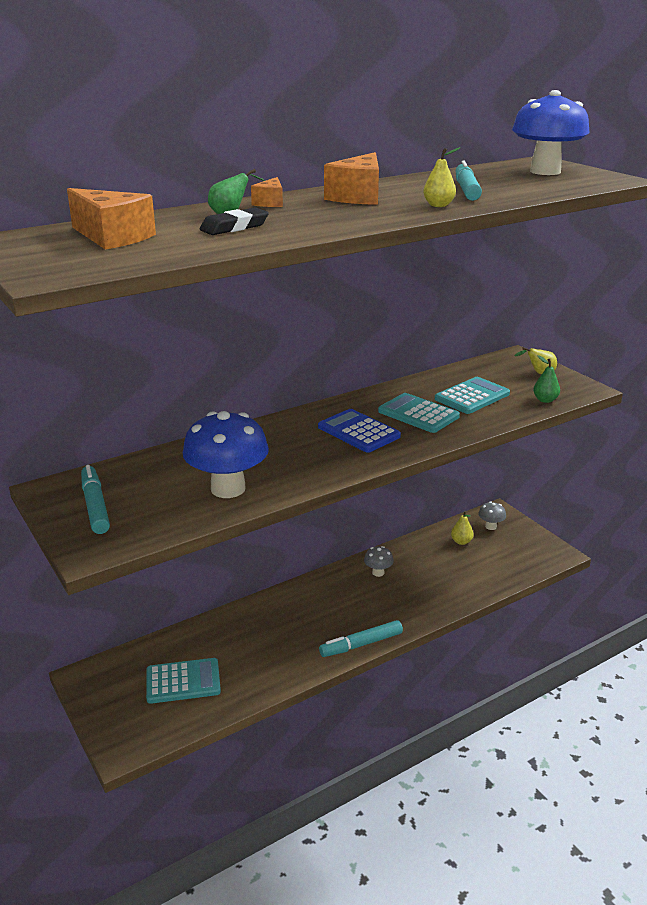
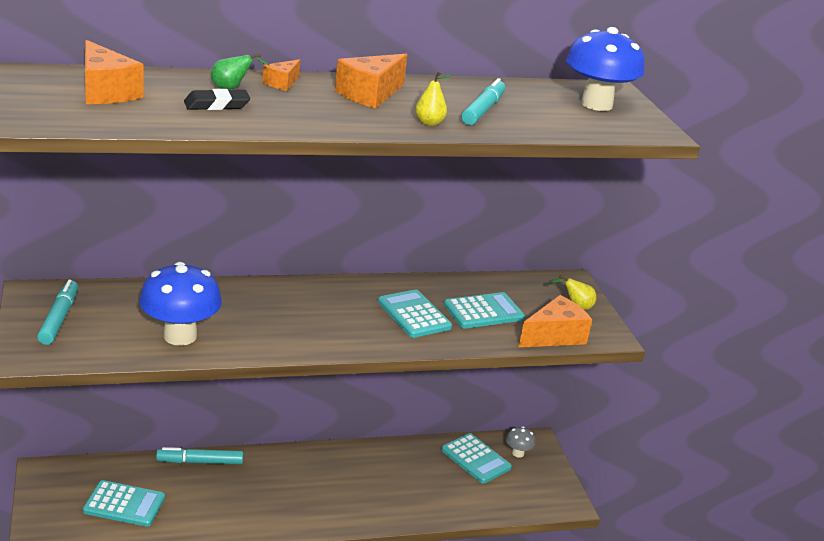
camera: 15 degrees right, 0 degrees up
(358, 432) = (341, 316): blue calculator -> none
(361, 644) = (306, 525): turquoise marker -> turquoise marker (200, 462)
(378, 572) = (370, 463): grey mushroom -> none
(461, 542) = (475, 459): yellow pear -> turquoise calculator
(545, 400) = (554, 336): green pear -> orange cheese

